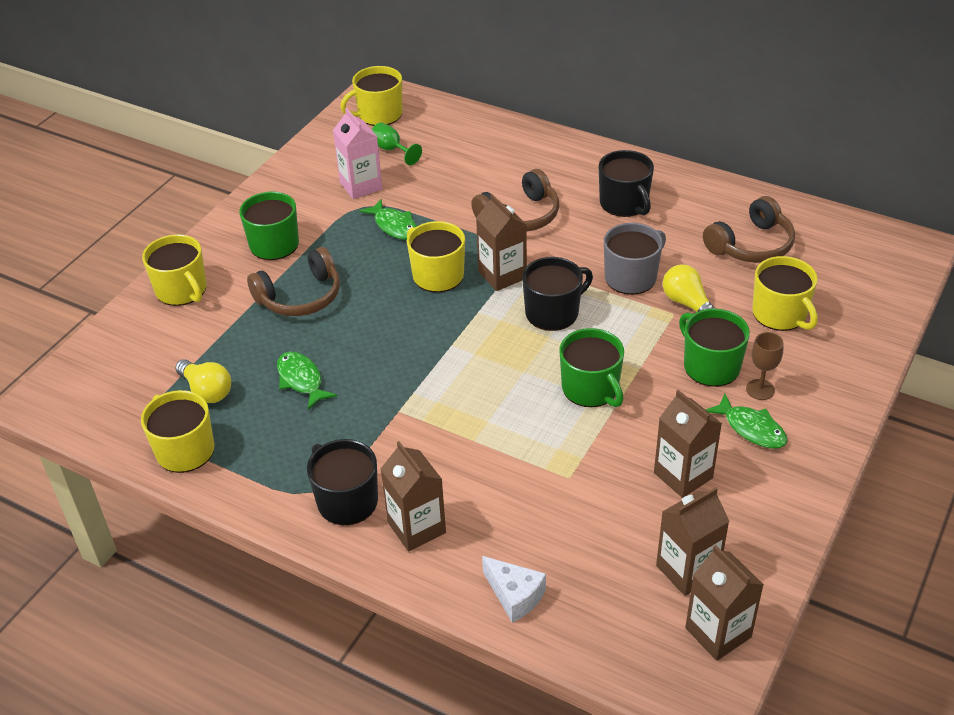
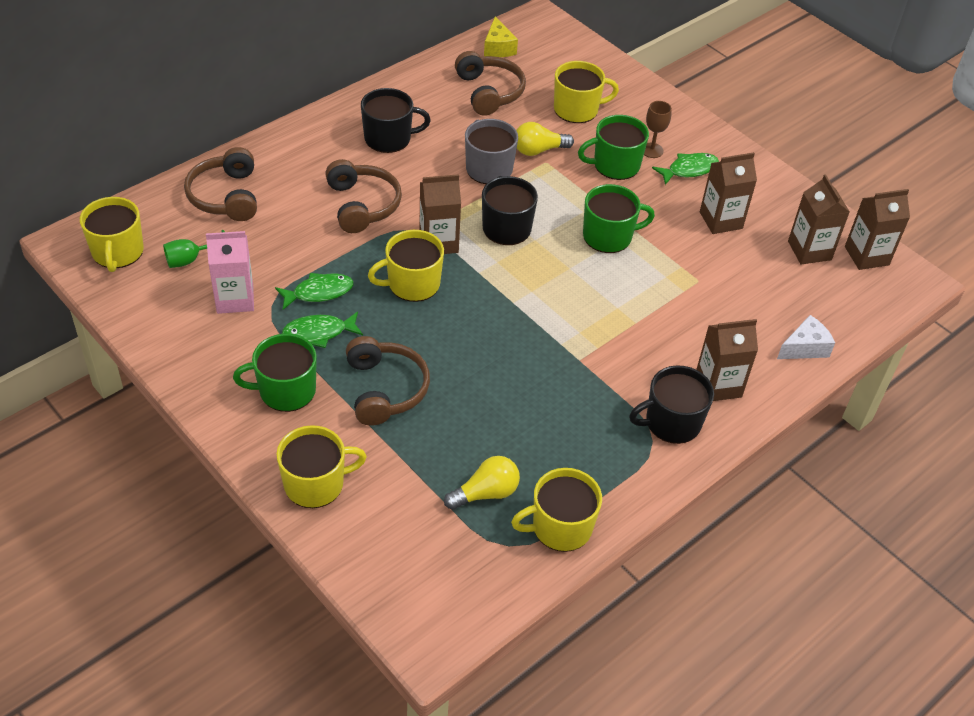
camera: 75 degrees left, 5 degrees up
(301, 380) = (507, 417): green fish -> green fish (318, 333)
(478, 141) = (225, 196): none -> brown headphones
(831, 231) = (498, 48): none -> yellow cheese

